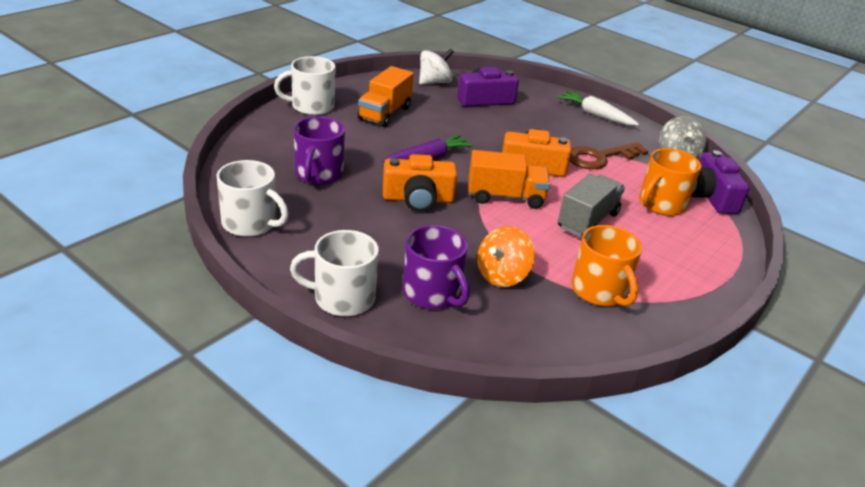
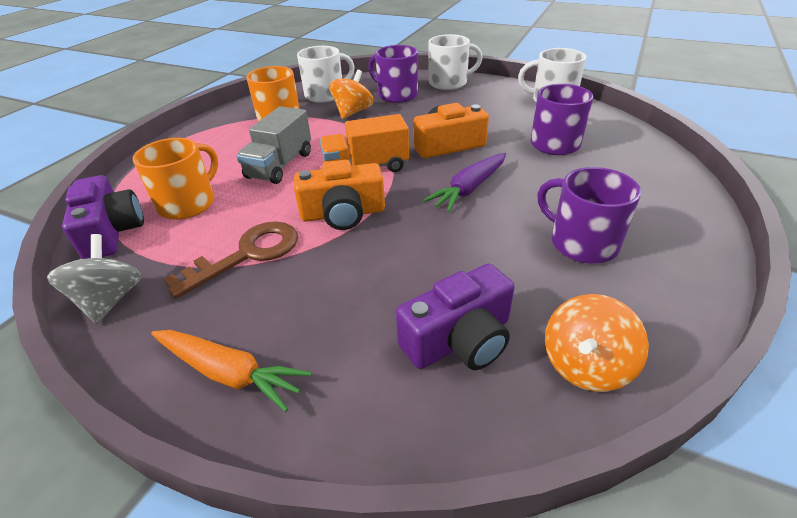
camera: 170 degrees right, 5 degrees up
(311, 106) = (681, 223): white mug -> white mug (325, 95)
(384, 113) = (582, 243): orange truck -> purple mug
(434, 82) = (585, 365): white spinning top -> orange spinning top
(596, 115) = (229, 373): white carrot -> orange carrot

